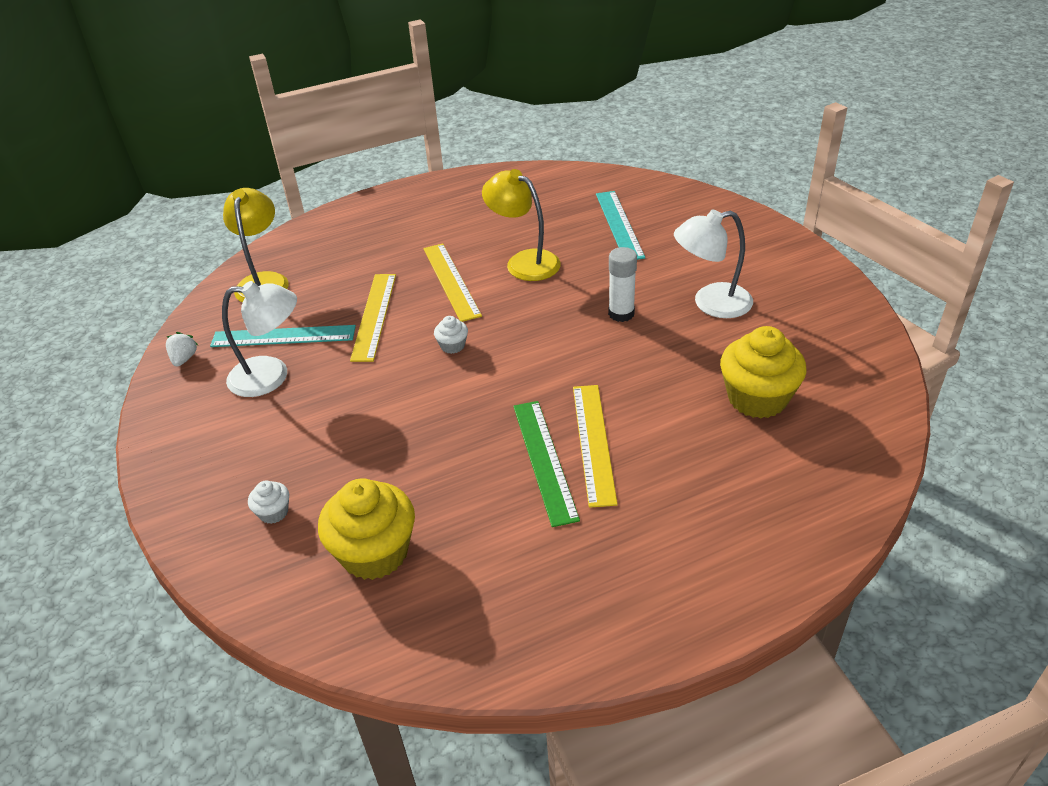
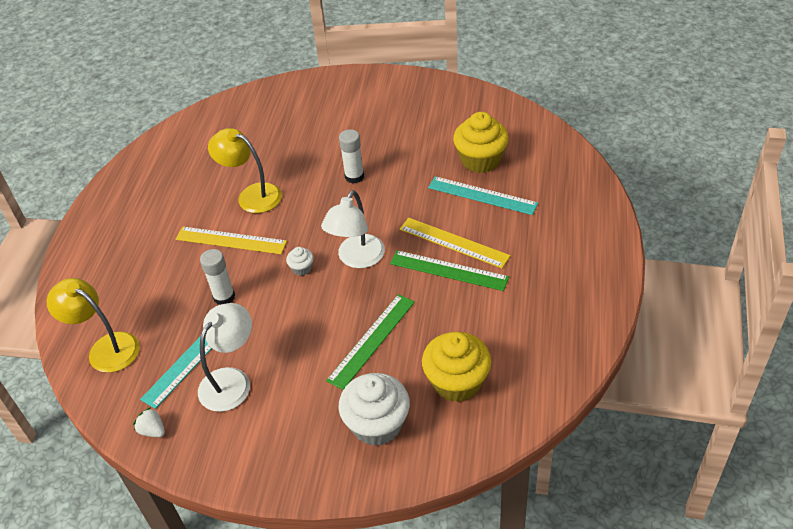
camera: 55 degrees left, 5 degrees up
(273, 512) = (377, 424): white cupcake -> white cupcake, size x2.19
(374, 316) = (224, 297): yellow ruler -> white glue stick
(389, 449) = (372, 340): none -> green ruler
(524, 261) = (252, 195): yellow lamp -> yellow lamp turned 45 degrees clockwise
(619, 225) = (265, 134): turquoise ruler -> turquoise ruler (482, 195)
(711, 303) = (385, 135): white lamp -> white lamp (357, 259)

